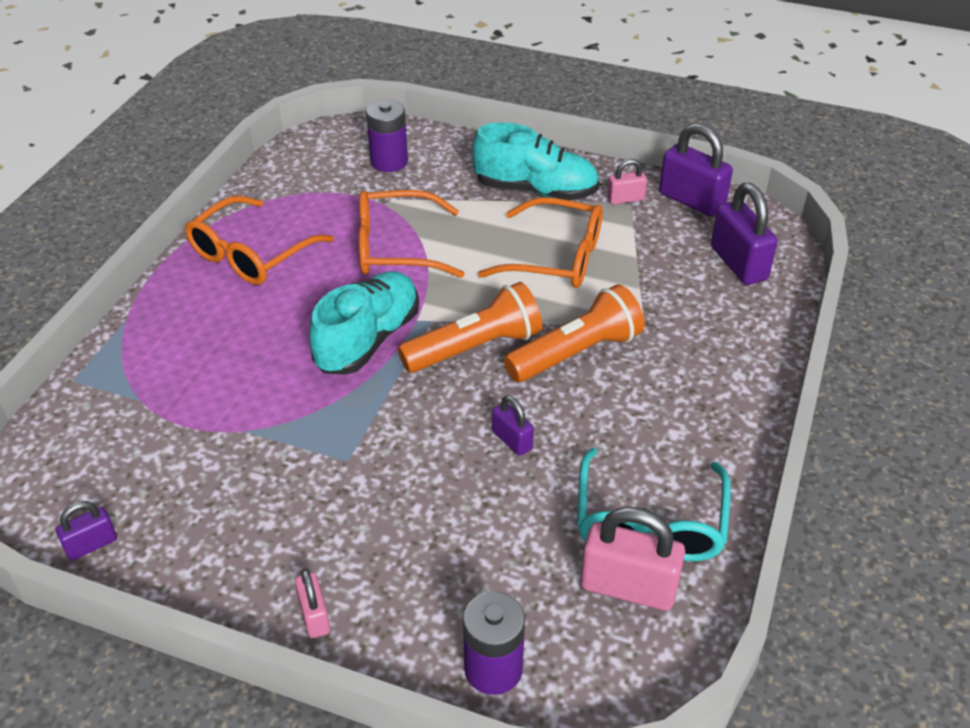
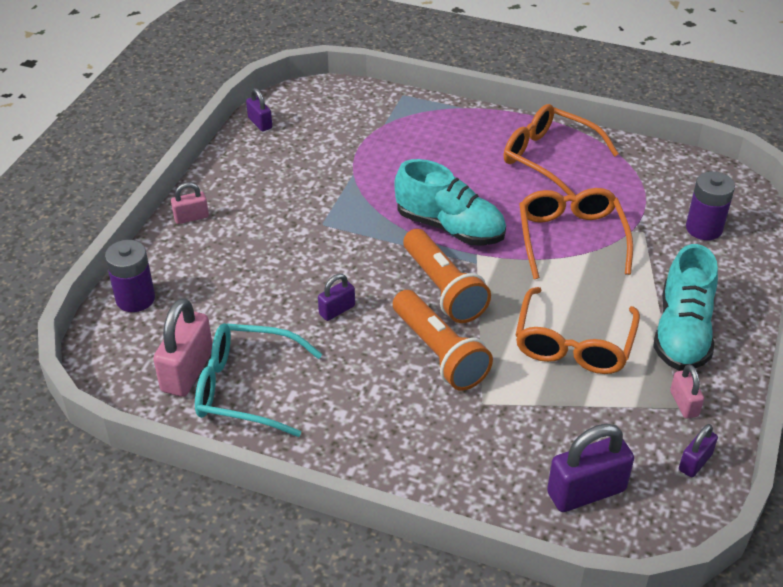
camera: 90 degrees right, 0 degrees up
(691, 200) = (695, 462): purple padlock -> purple padlock, size x0.55

